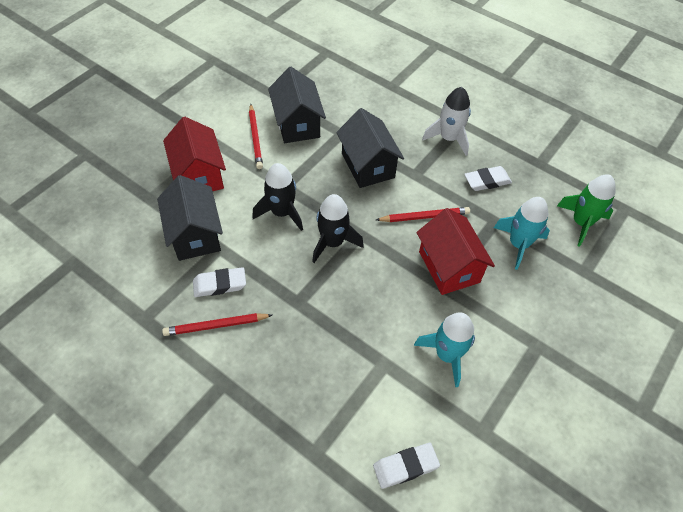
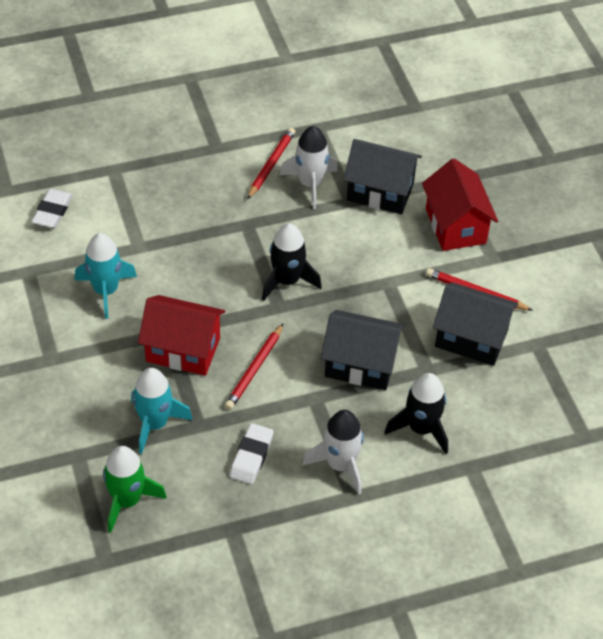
camera: 125 degrees right, 5 degrees down
(199, 175) = (455, 226): red house -> red house turned 60 degrees clockwise
(220, 284) = (310, 184): white eraser -> white rocket
(281, 212) = (355, 263): black rocket -> black rocket (421, 428)

